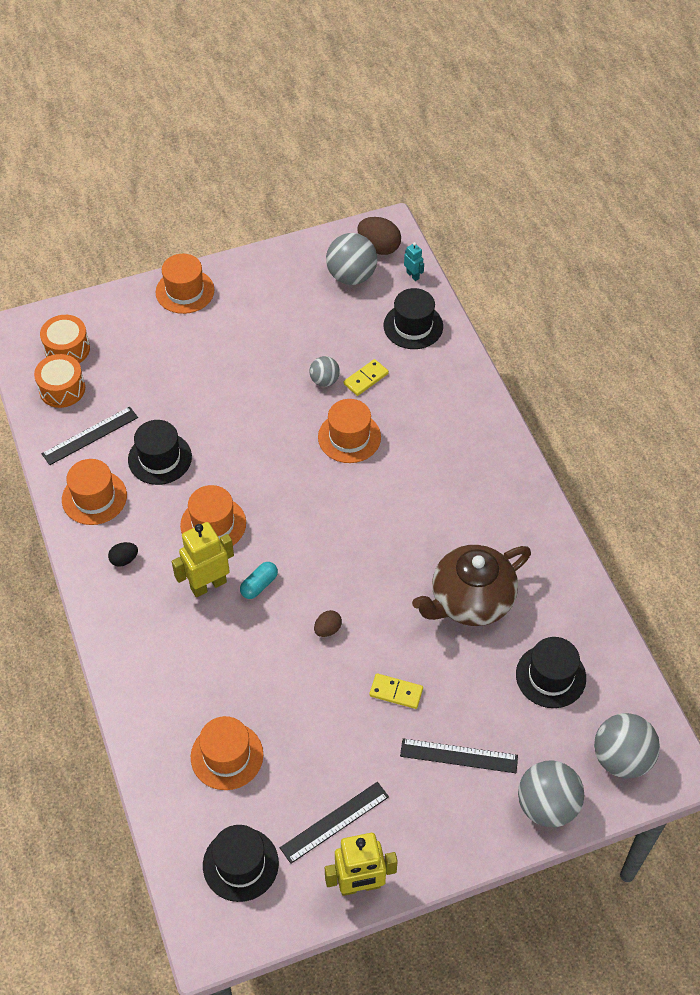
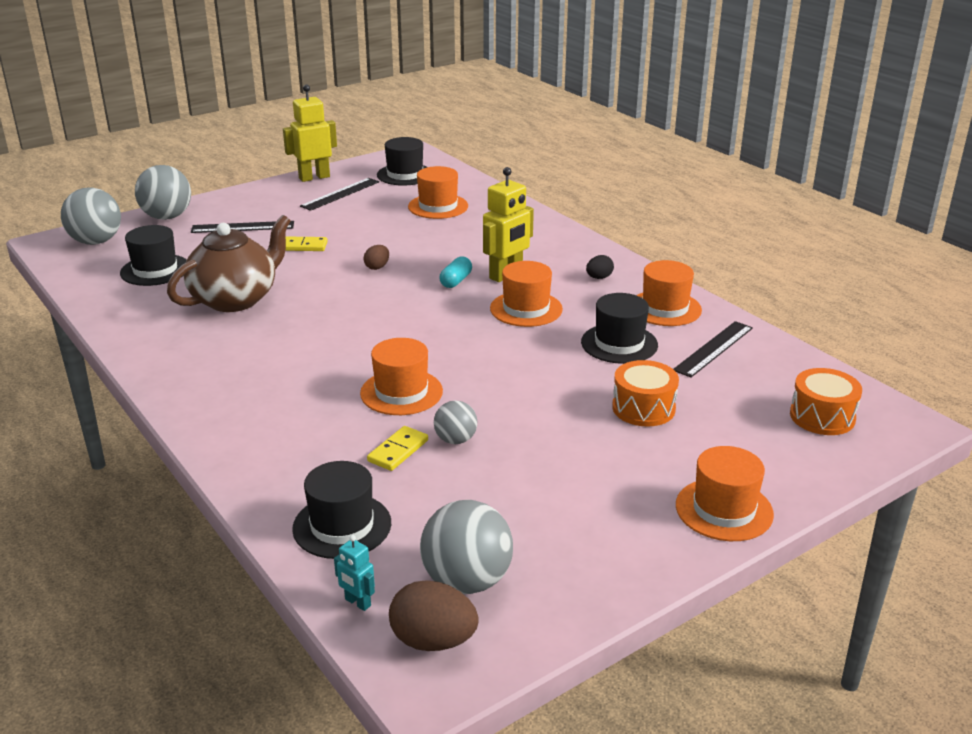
camera: 165 degrees right, 25 degrees down
(62, 389) = (787, 380): orange drum -> orange drum (643, 408)

